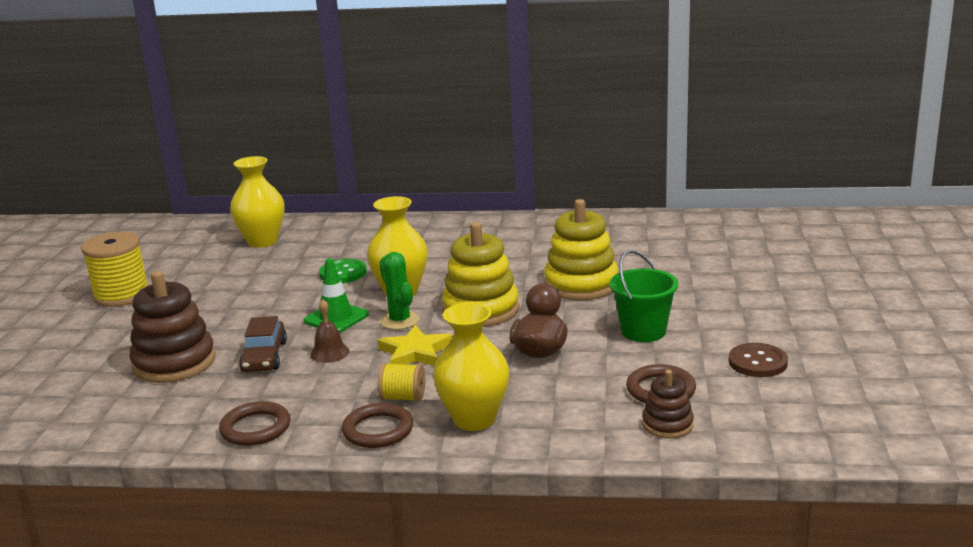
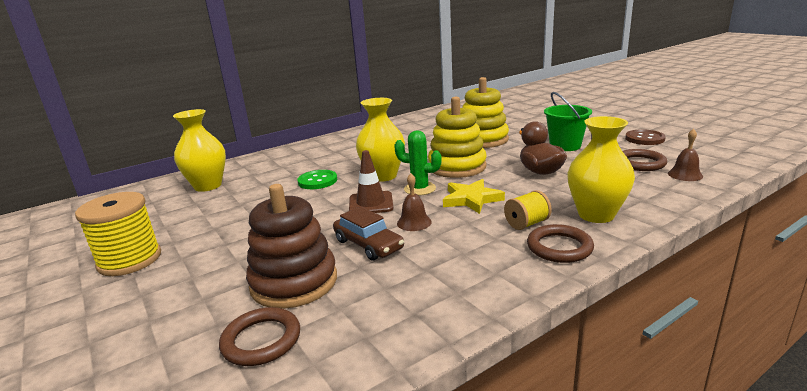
camera: 40 degrees left, 0 degrees up
(255, 428) = (473, 290): brown ring -> brown ring (261, 340)
(336, 318) = (371, 203): green traffic cone -> brown traffic cone
(667, 425) = (685, 175): brown stacking toy -> brown bell

